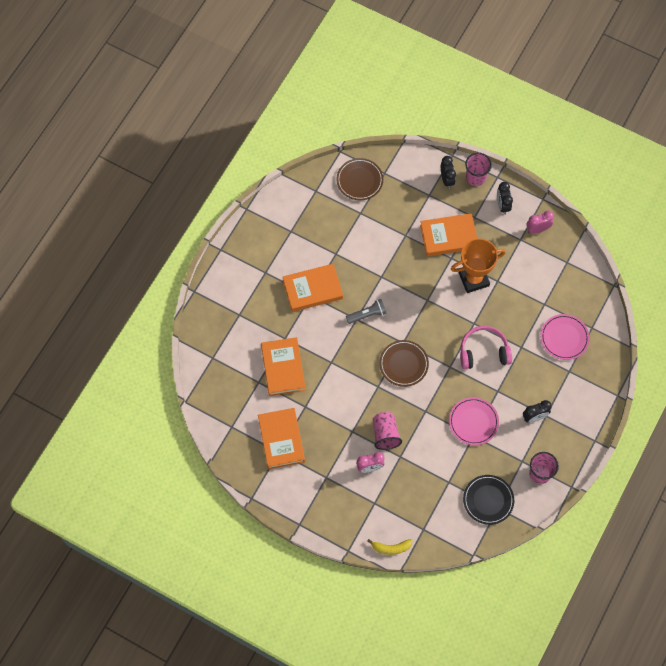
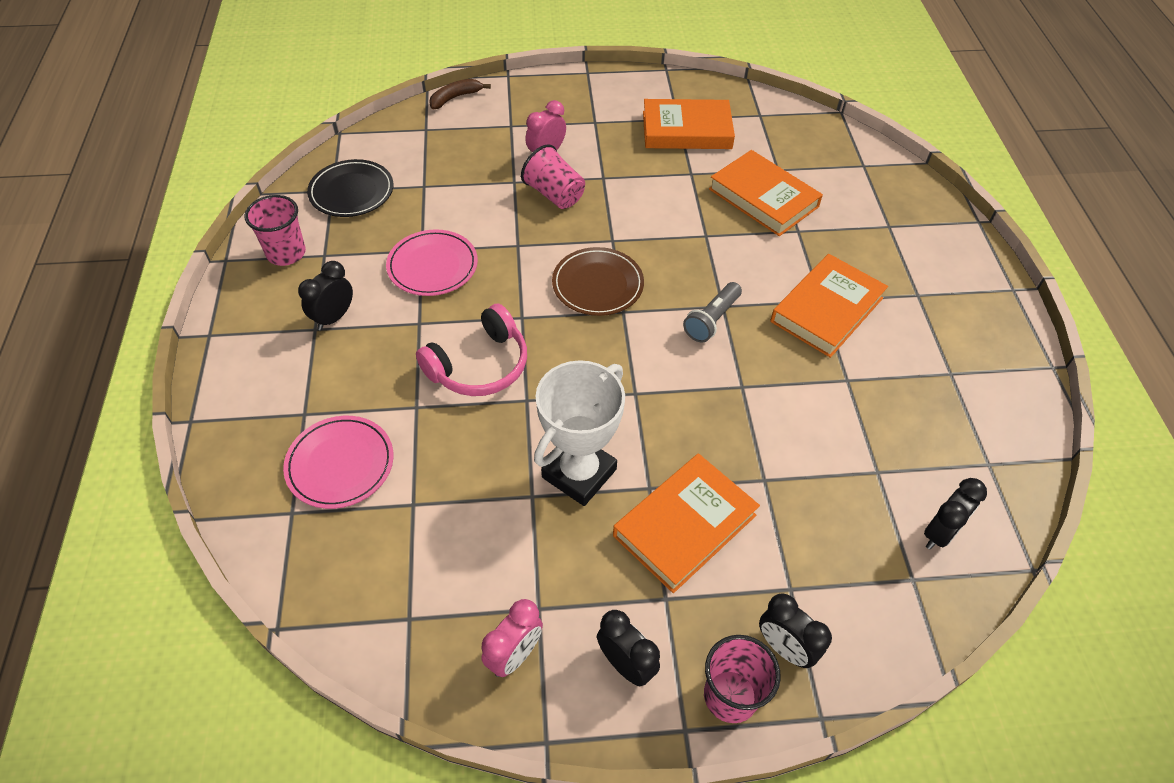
camera: 145 degrees right, 15 degrees down
(281, 439) = (686, 130): orange book -> orange book turned 45 degrees counterclockwise
(359, 180) = (939, 533): brown plate -> black clock
(391, 548) = (455, 98): yellow banana -> brown banana
(473, 279) = (579, 473): orange trophy -> white trophy

